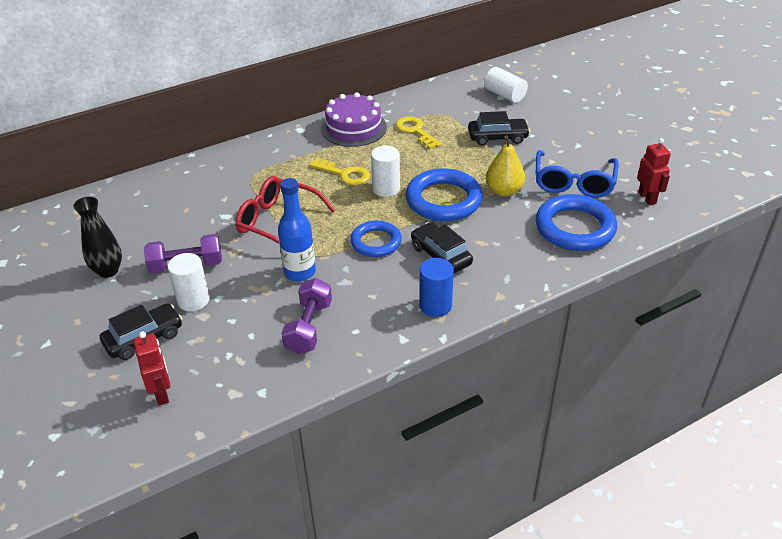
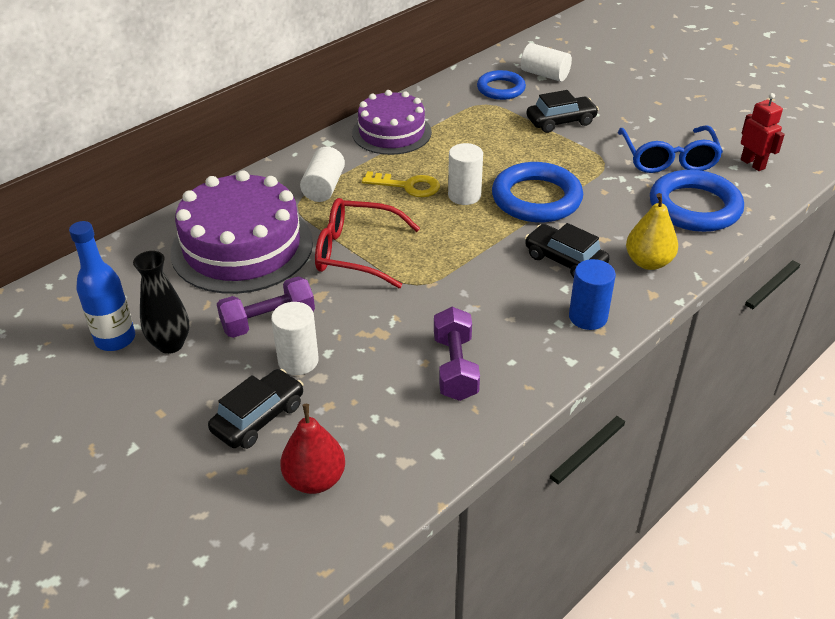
camera: 15 degrees left, 0 degrees up
(162, 393) = (315, 480): red robot -> red pear
(195, 204) = (242, 247): none -> purple cake
(279, 165) = (324, 187): none -> white cylinder
(300, 272) = (412, 306): blue bottle -> blue bottle (115, 339)
(376, 242) = (484, 257): blue ring -> blue ring (501, 89)
(415, 131) = (465, 126): yellow key -> none
(504, 191) = (598, 178): yellow pear -> yellow pear (648, 262)

